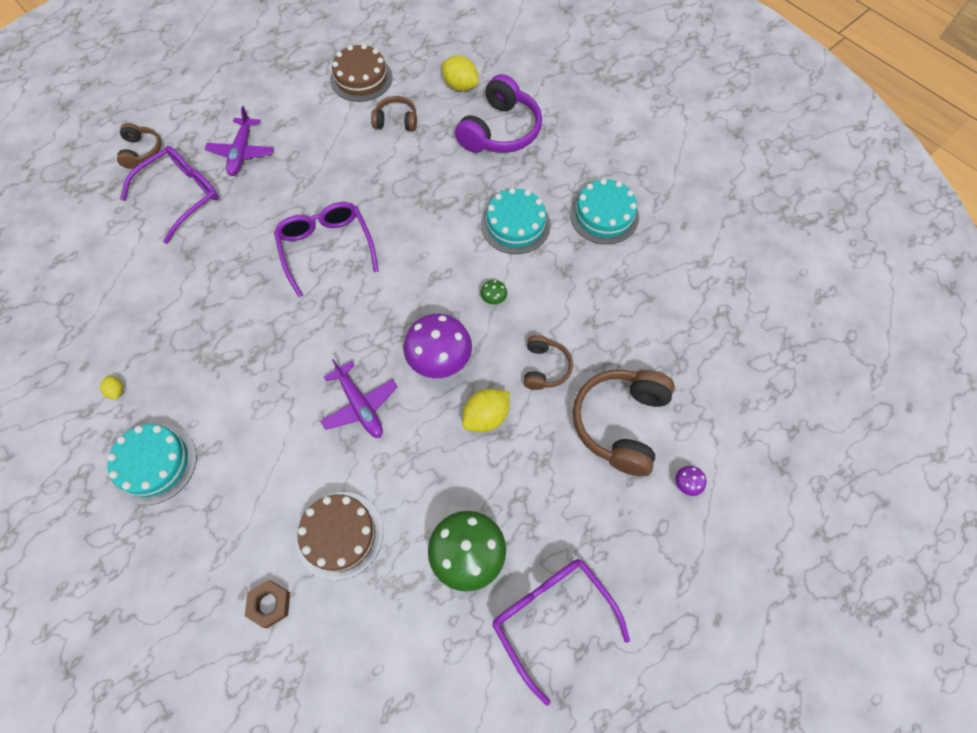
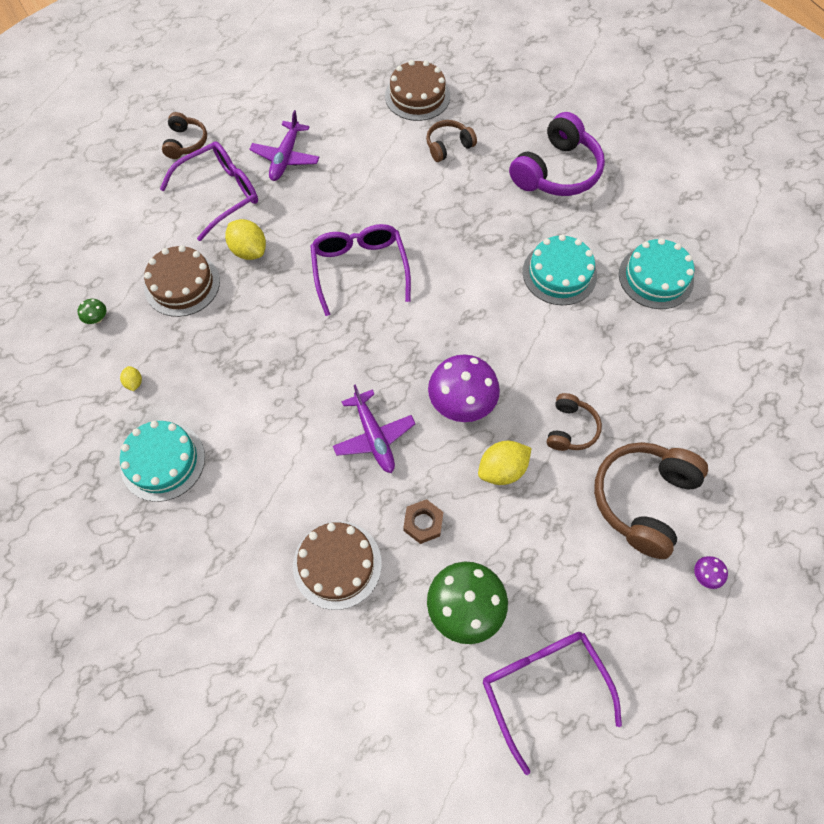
camera: 10 degrees right, 0 degrees up
(154, 288) = (182, 284): none -> brown cake
(270, 604) = (259, 621): brown nut -> brown nut (423, 523)
(396, 121) = (448, 146): brown headphones -> brown headphones turned 45 degrees counterclockwise
(460, 86) = (520, 118): yellow lemon -> yellow lemon (249, 250)
(493, 299) = (526, 348): green mushroom -> green mushroom (97, 318)

